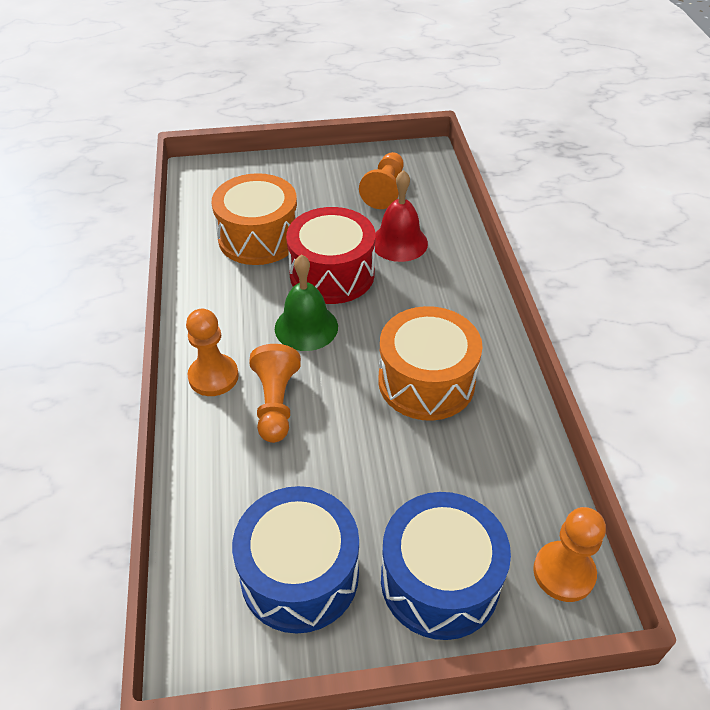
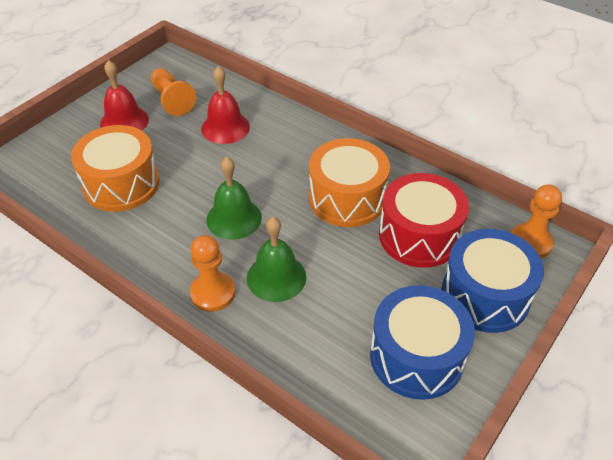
camera: 45 degrees left, 0 degrees up
(275, 403) = (276, 277): orange pawn -> green bell
(324, 186) = (124, 121): none -> red bell
(332, 274) = (206, 174): red drum -> red drum (419, 235)

